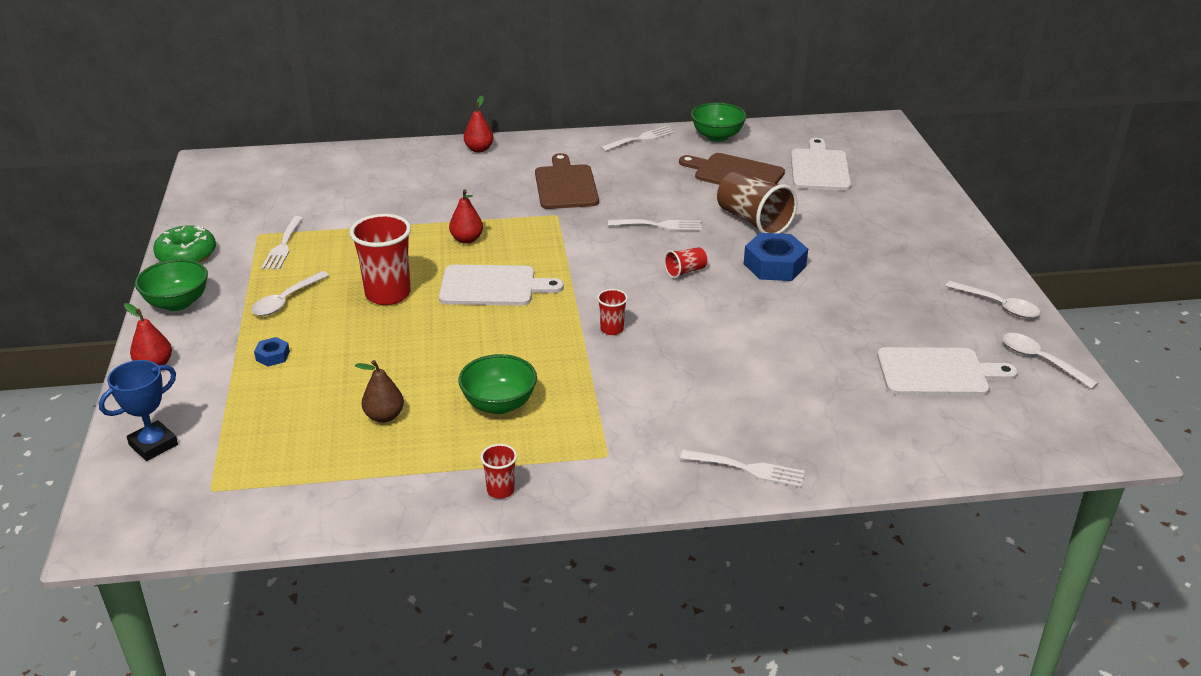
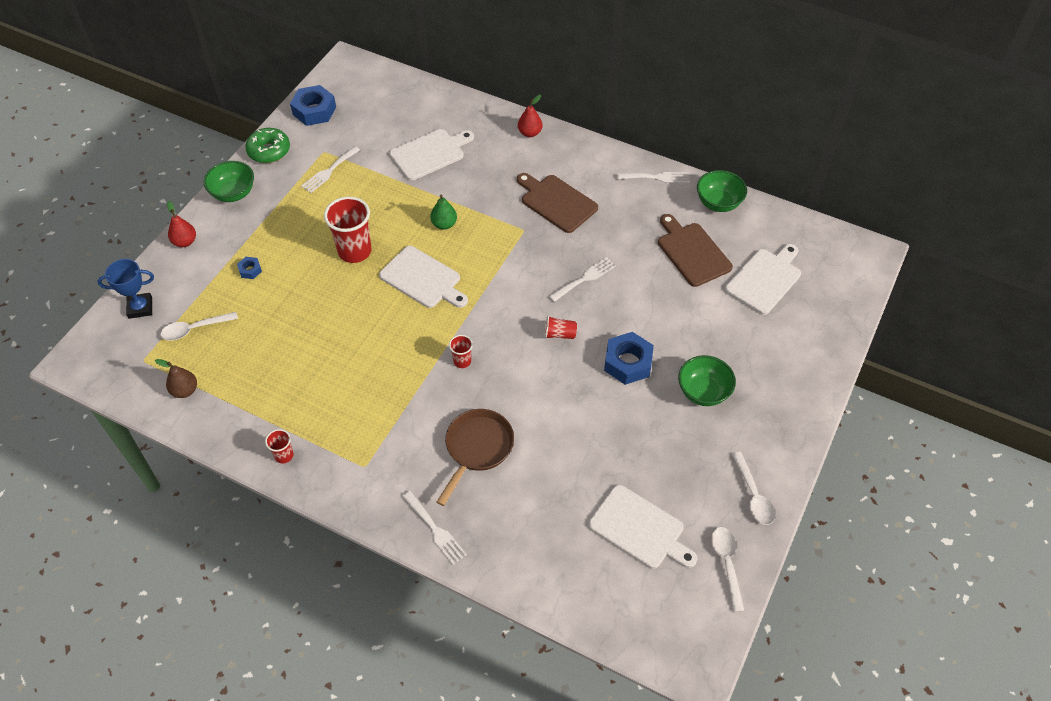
camera: 35 degrees right, 20 degrees up
(210, 208) = (314, 110): none -> blue nut
(286, 300) = (293, 224): white spoon -> white spoon (194, 329)
(384, 416) = (270, 357): brown pear -> brown pear (185, 390)
(388, 196) = (430, 153): none -> white cutting board
(467, 239) = (444, 224): red pear -> green pear
(499, 404) = (340, 386): green bowl -> green bowl (703, 392)
(565, 185) = (556, 202): brown cutting board -> brown cutting board turned 75 degrees counterclockwise
(660, 225) = (585, 278): white fork -> white fork turned 75 degrees counterclockwise
(710, 387) = (477, 448): none -> brown pan
(753, 221) = (656, 309): brown cup -> none

